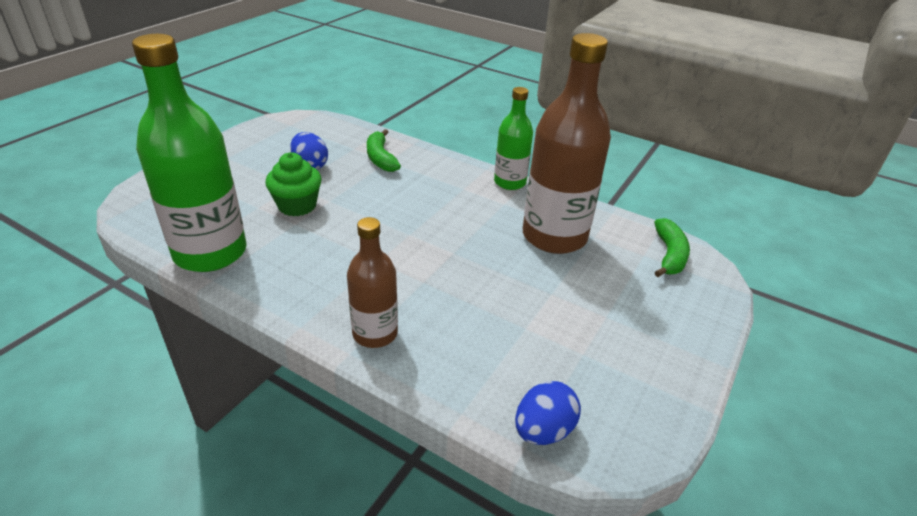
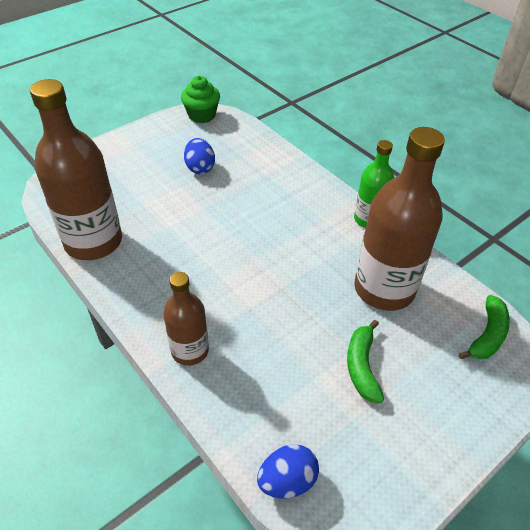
camera: 20 degrees right, 10 degrees up
(210, 253) = (93, 242): green bottle -> brown bottle
(297, 206) = (174, 208): green cupcake -> green cupcake (202, 115)
(380, 158) = (262, 170): green banana -> green banana (362, 366)

